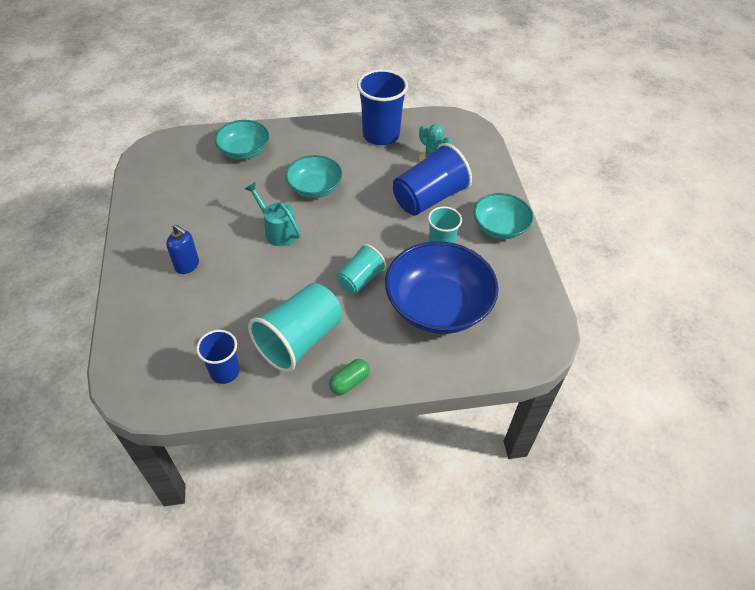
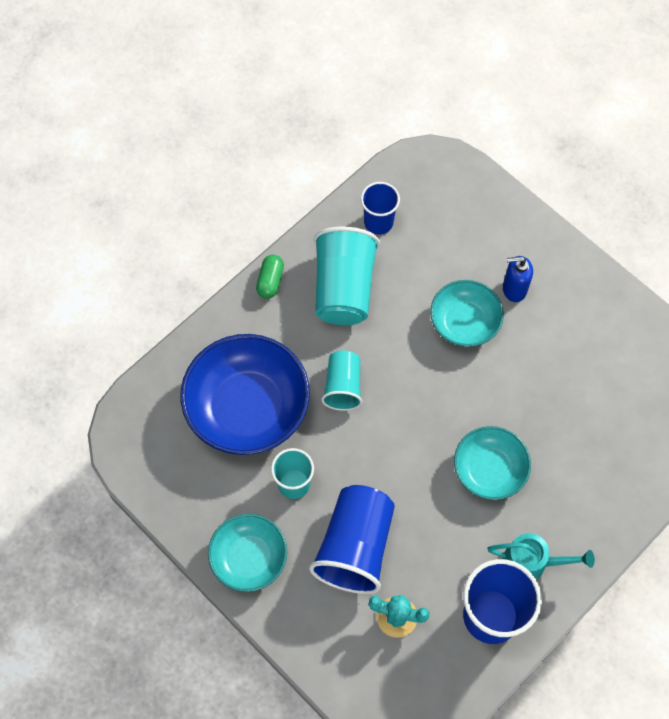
camera: 145 degrees right, 15 degrees up
(244, 151) = (617, 467): turquoise bowl -> turquoise bowl (464, 322)
(277, 230) = (472, 386): turquoise watering can -> turquoise watering can (532, 563)

